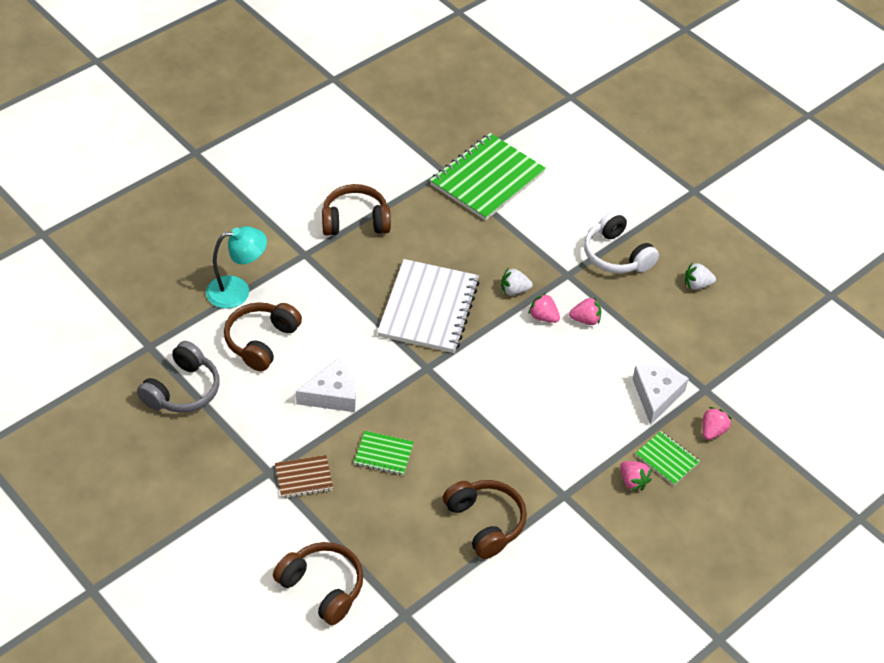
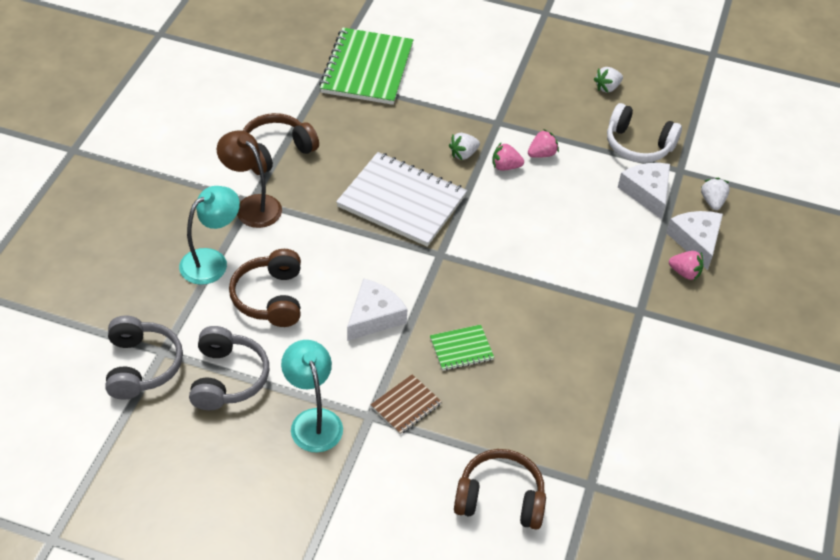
camera: 30 degrees left, 0 degrees up
(126, 350) = (141, 366): none -> grey headphones
(223, 454) = (313, 420): none -> turquoise lamp
(302, 259) = (252, 205): none -> brown lamp
(429, 308) = (402, 201): white notebook -> white notebook turned 45 degrees counterclockwise
(485, 523) = (595, 367): brown headphones -> none
(616, 255) = (525, 89): white headphones -> white headphones (638, 145)
(667, 459) = (696, 241): green notebook -> white cheese
(712, 431) = (712, 201): pink strawberry -> white strawberry

